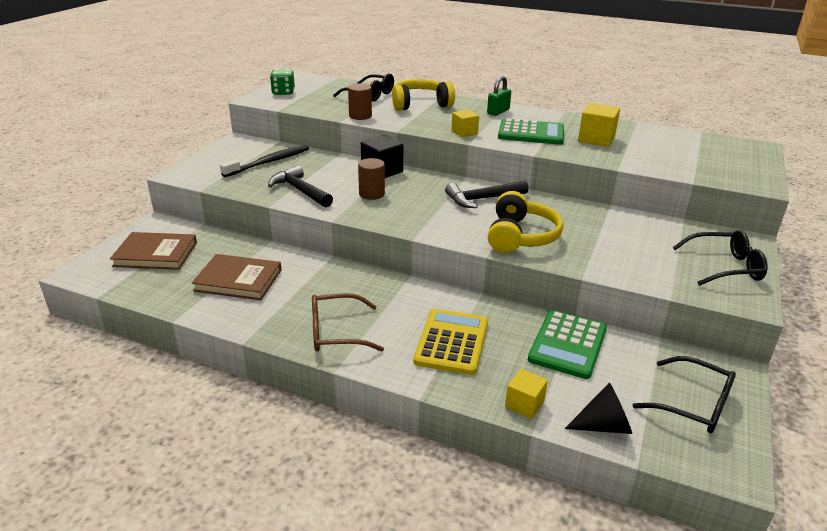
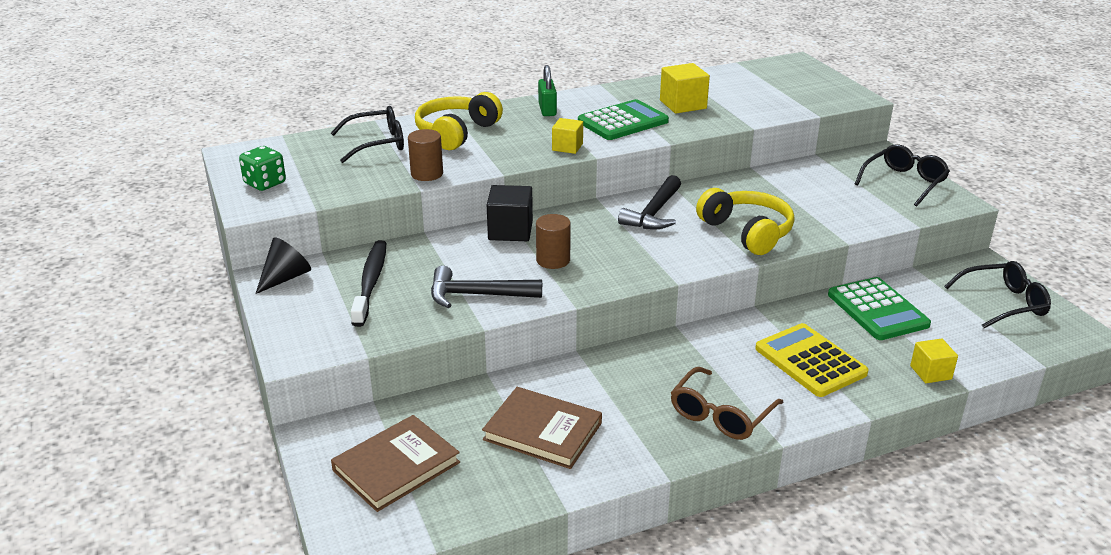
camera: 45 degrees left, 0 degrees up
(238, 280) = (542, 431): brown book -> brown book turned 60 degrees clockwise
(603, 426) = (990, 353): black cone -> black cone (285, 278)

